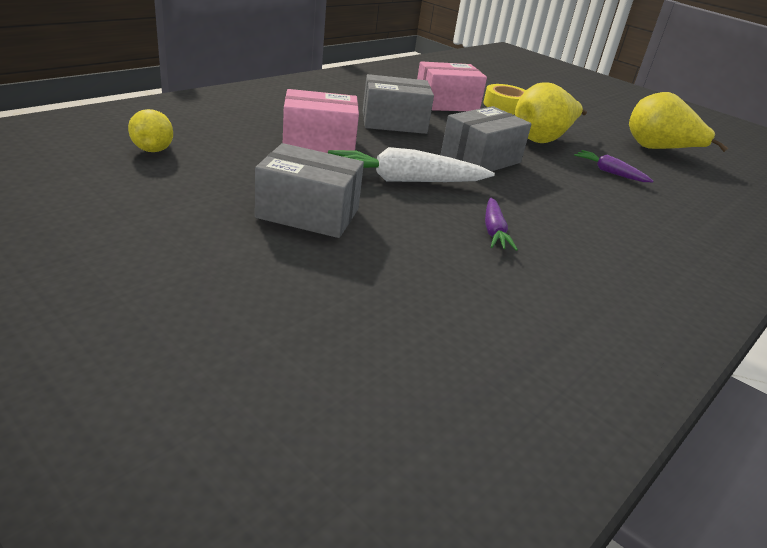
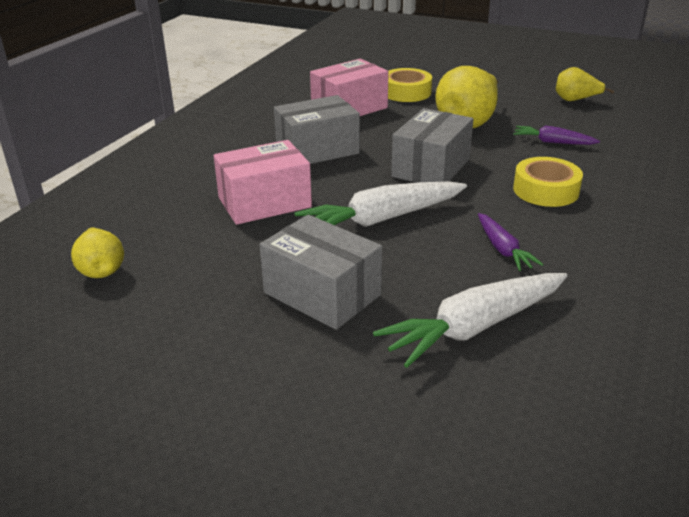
camera: 15 degrees left, 0 degrees up
(308, 213) = (322, 294): grey box -> grey box turned 45 degrees clockwise
(417, 276) = (474, 327): none -> white carrot
(572, 203) = (545, 190): none -> yellow tape
(658, 150) = (575, 100): yellow pear -> yellow pear, size x0.58

